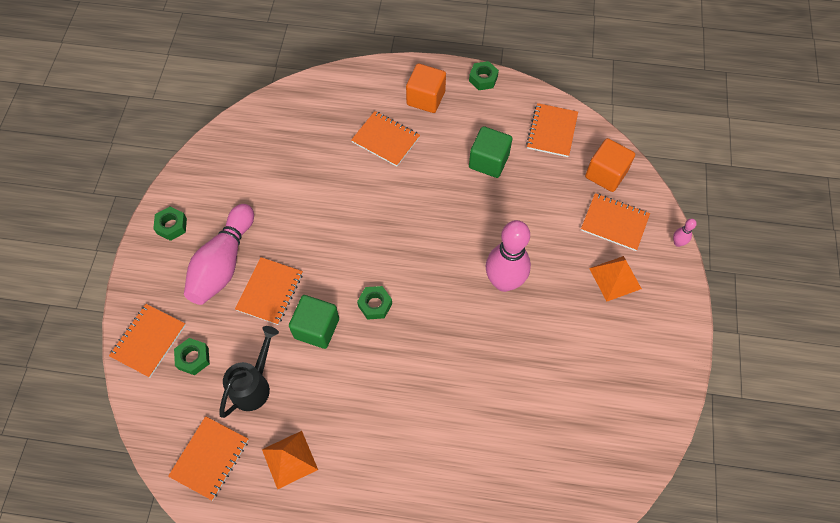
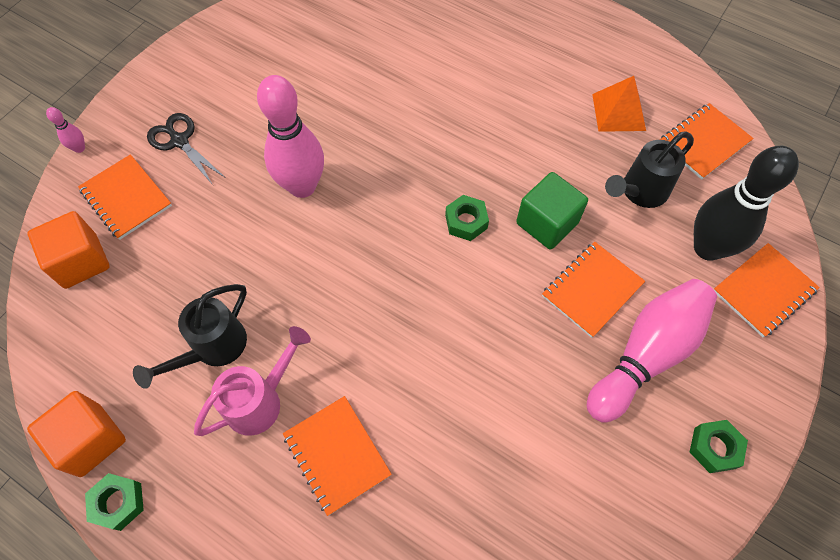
camera: 155 degrees left, 0 degrees up
(193, 358) = (707, 248): green nut -> black bowling pin
(425, 98) = (231, 508): orange cube -> orange cube (91, 440)
(443, 147) = (260, 401): none -> pink watering can
(488, 161) = (213, 348): green cube -> black watering can
(552, 131) = (94, 356): orange notebook -> none
(615, 278) = (179, 141): orange pyramid -> black scissors

